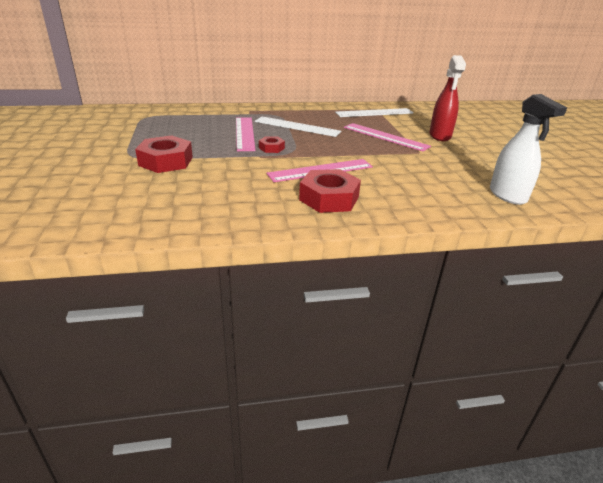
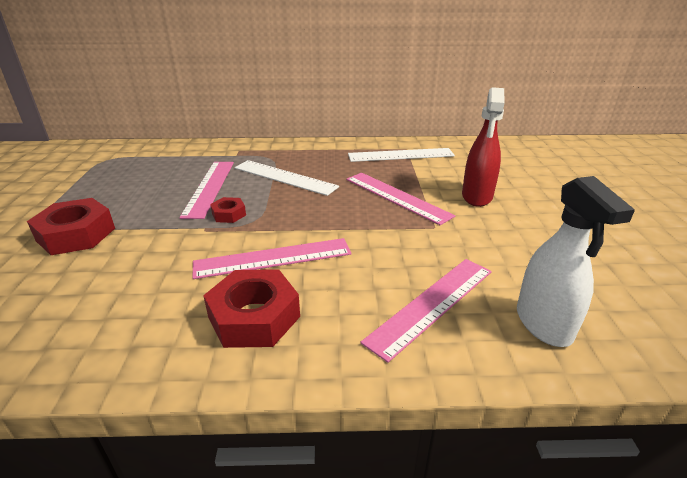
camera: 10 degrees right, 0 degrees up
(438, 189) = (432, 304): none -> pink ruler

